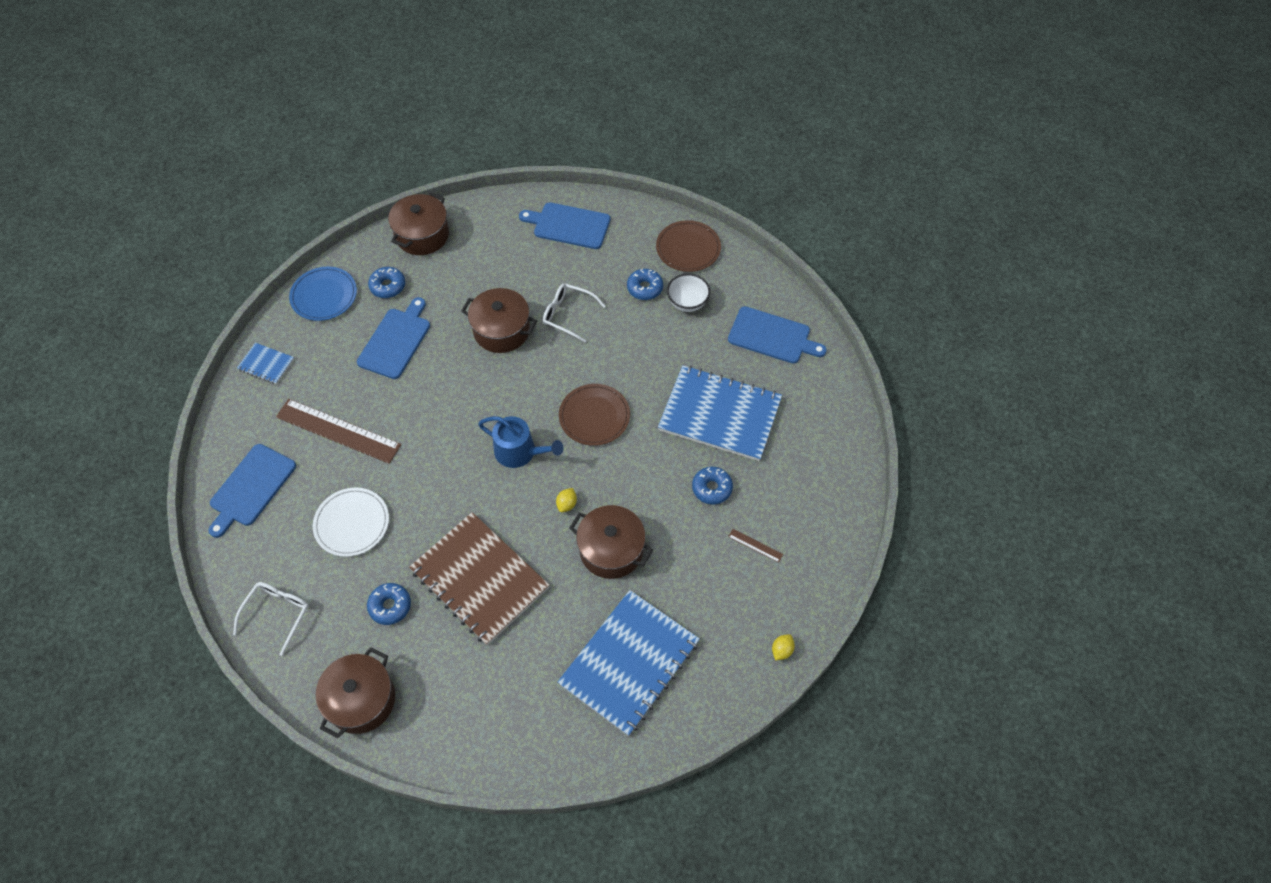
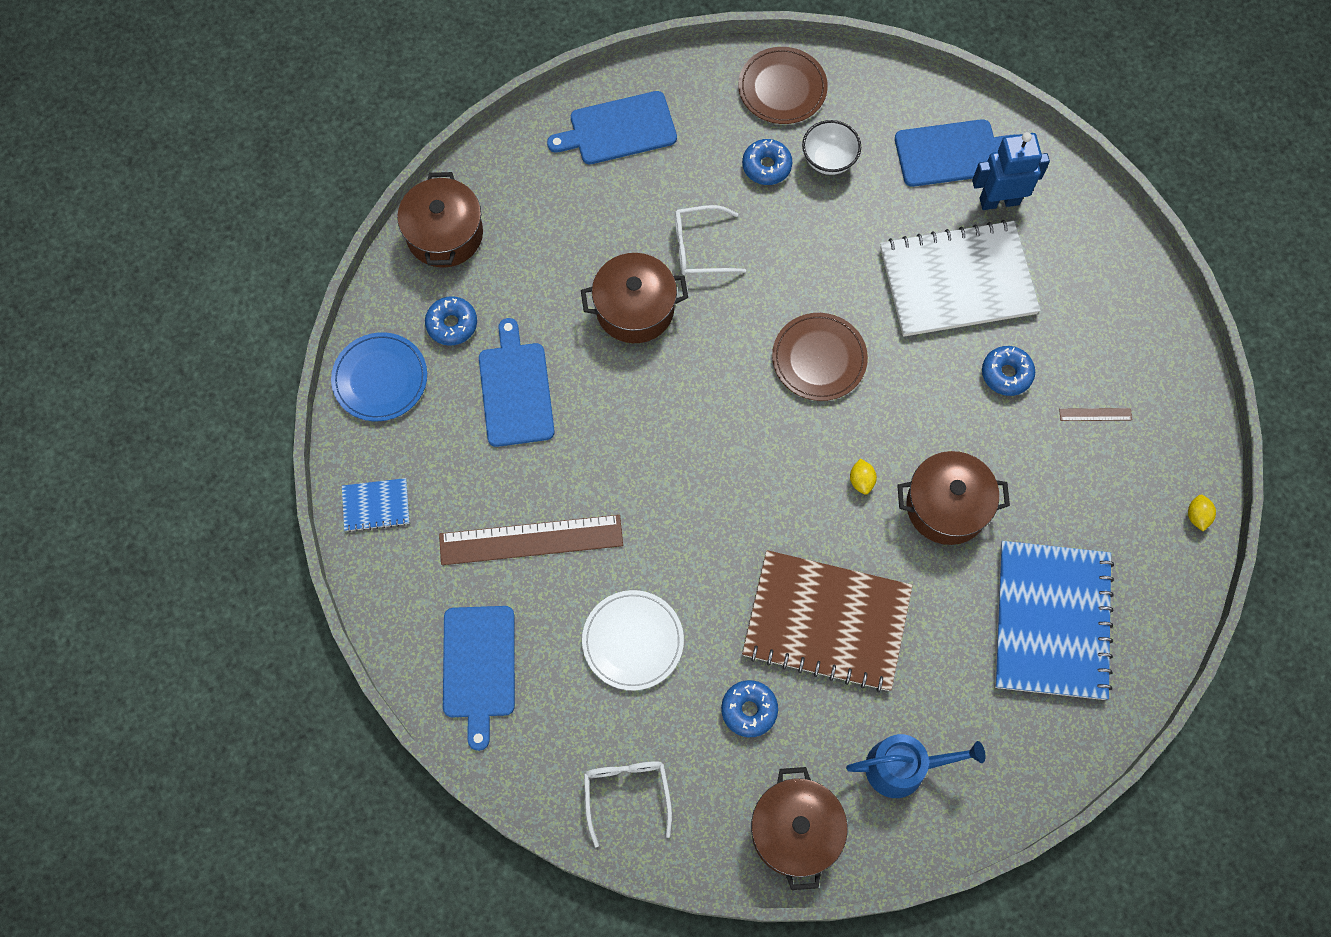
camera: 30 degrees left, 10 degrees up
(520, 452) = (764, 448): blue watering can -> blue watering can (903, 767)
(720, 414) = (957, 280): blue notebook -> white notebook
(783, 380) = (999, 201): none -> blue robot

